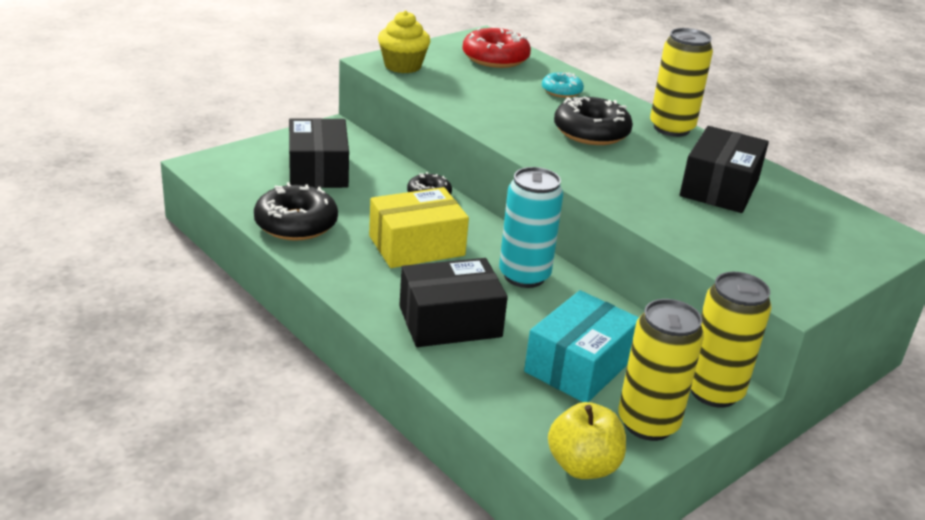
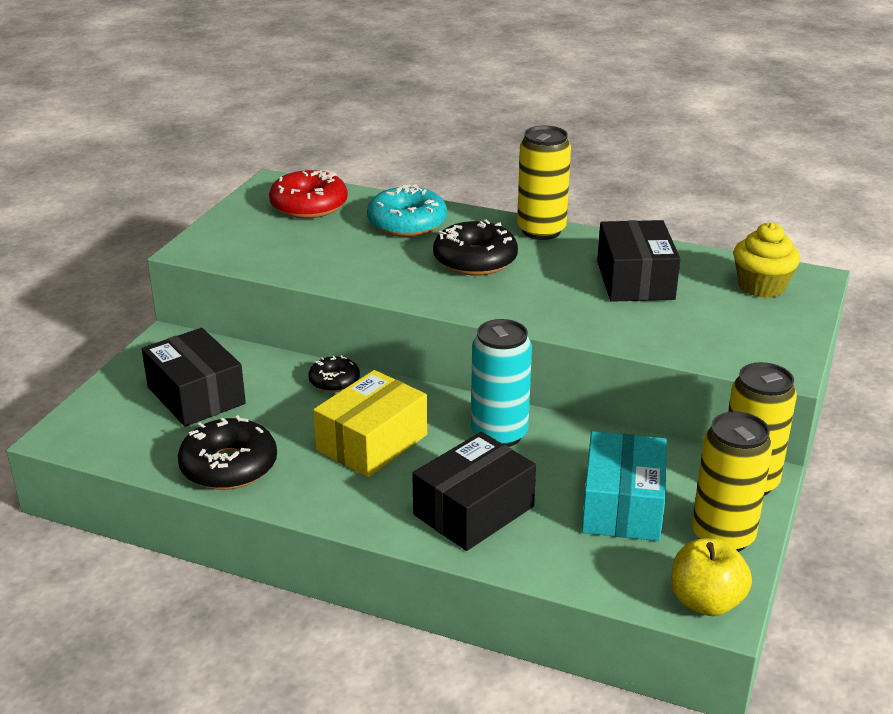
camera: 25 degrees left, 0 degrees up
(402, 66) = (224, 245): yellow cupcake -> yellow cupcake (761, 286)
(561, 91) = (407, 223): turquoise donut -> turquoise donut, size x1.72

